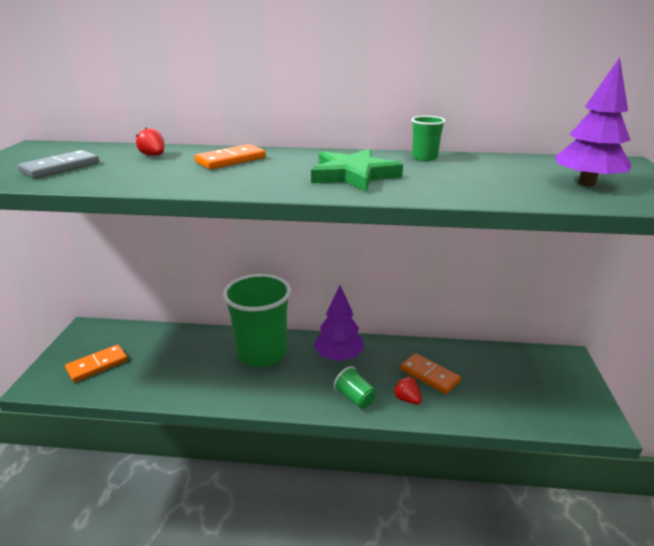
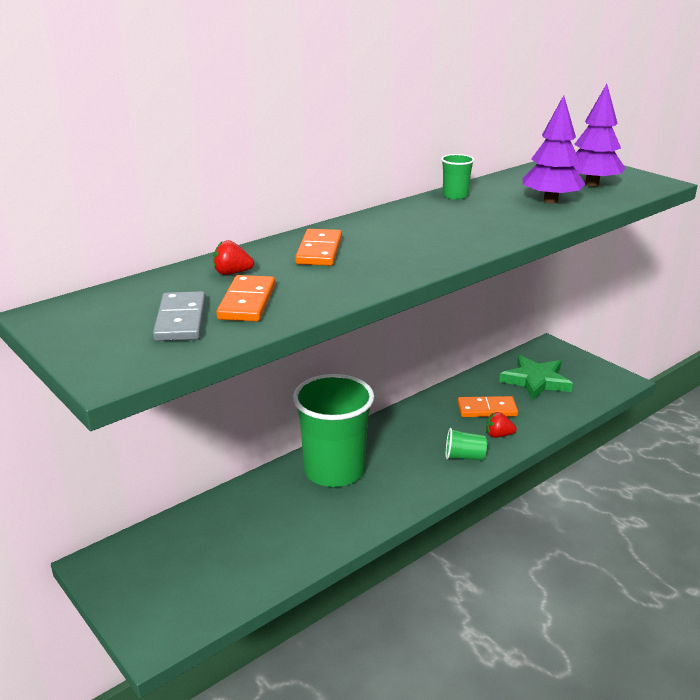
camera: 45 degrees left, 0 degrees up
(97, 365) = (188, 582): orange domino -> orange domino (247, 302)
(338, 357) = (402, 435): purple tree -> purple tree (550, 201)
(353, 175) = (451, 229): green star -> green star (535, 381)

